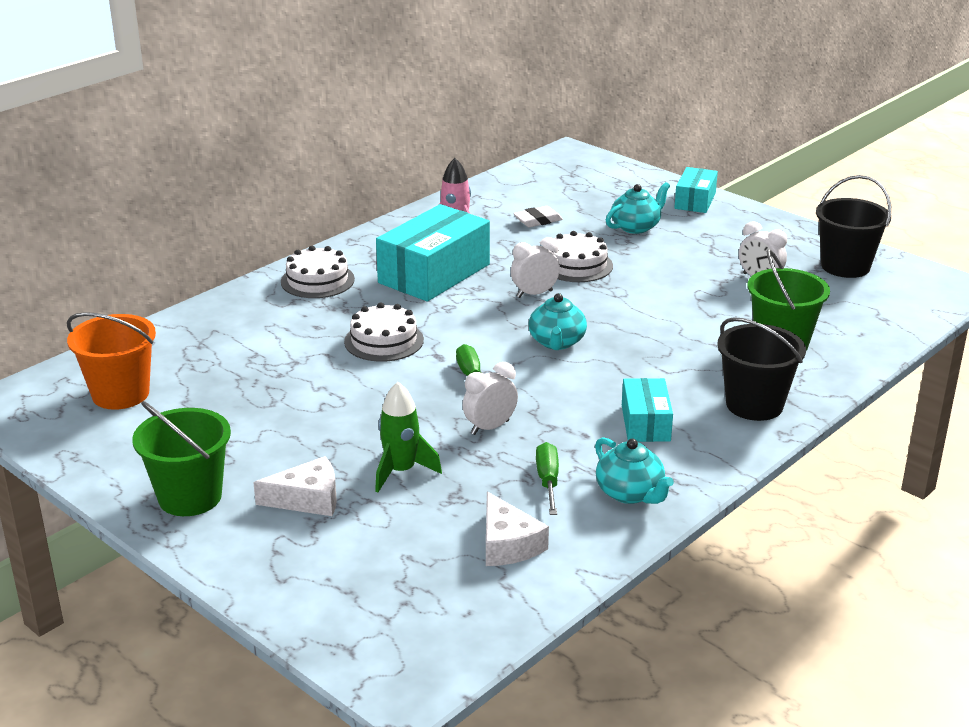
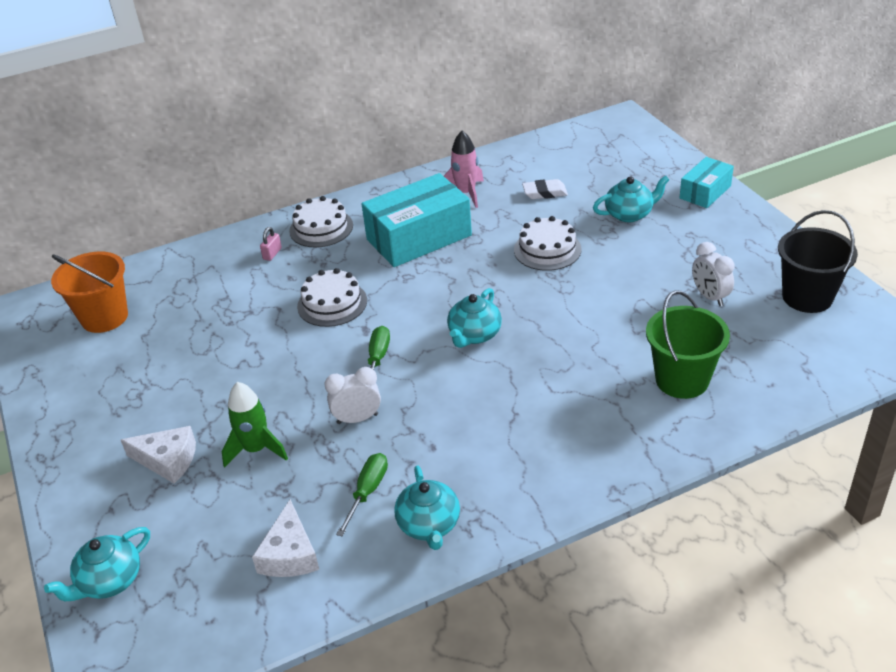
camera: 25 degrees right, 10 degrees up
(190, 497) = (86, 435): green bucket -> none
(279, 310) = (272, 254): none -> pink padlock
(328, 607) = (110, 581): none -> turquoise teapot
(534, 294) = (489, 276): white clock -> none
(645, 423) = (494, 446): turquoise box -> none
(754, 405) = (609, 449): black bucket -> none

